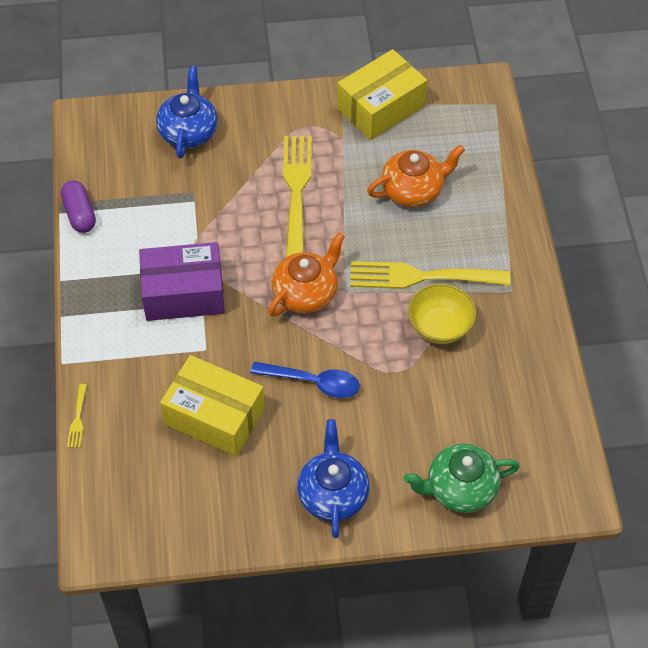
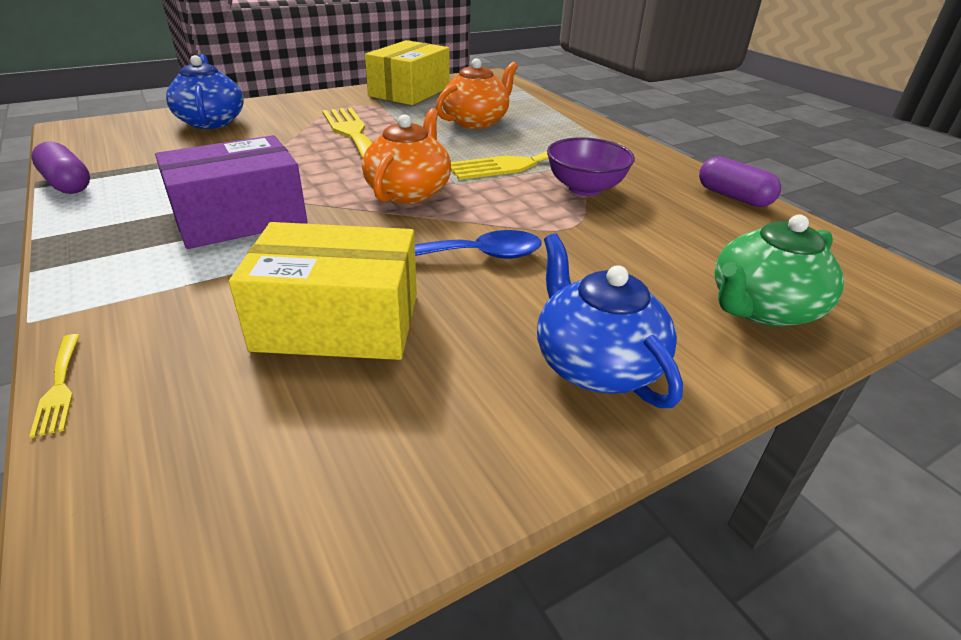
camera: 25 degrees left, 20 degrees down
(440, 327) = (585, 188): yellow bowl -> purple bowl
(549, 374) = (733, 197): none -> purple capsule

